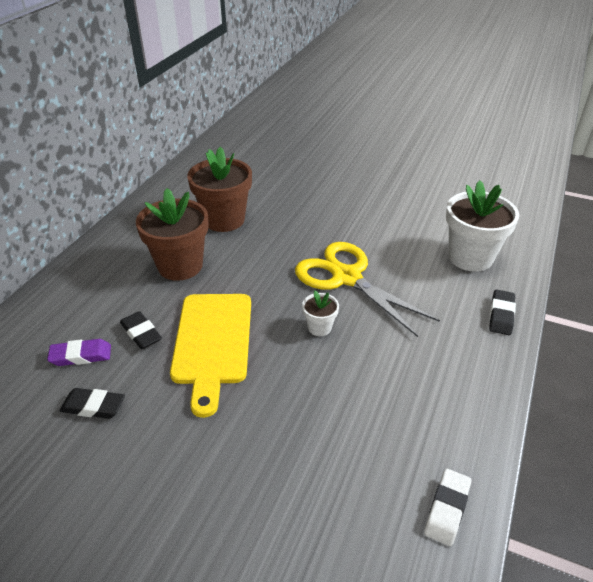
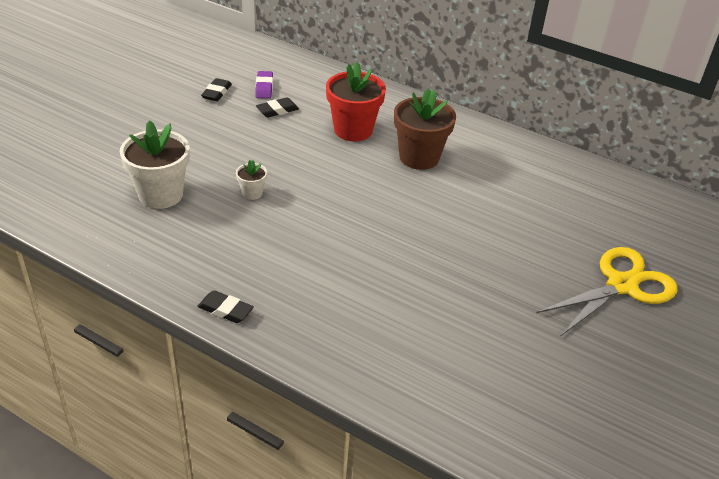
camera: 95 degrees right, 0 degrees up
(180, 266) = (353, 130): brown flower pot -> red flower pot
(213, 342) = (255, 140): yellow cutting board -> none
(346, 277) = (312, 219): yellow scissors -> yellow scissors (622, 285)
(447, 509) = (62, 221): white eraser -> none
(470, 257) = (321, 316): white flower pot -> white flower pot (161, 195)

